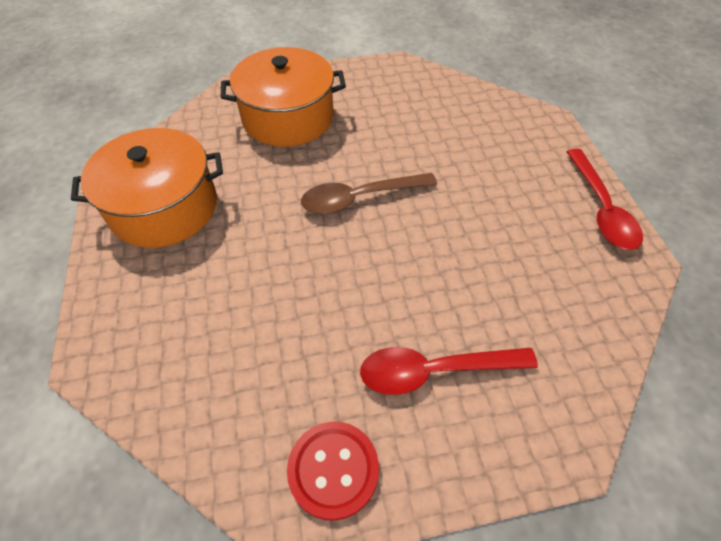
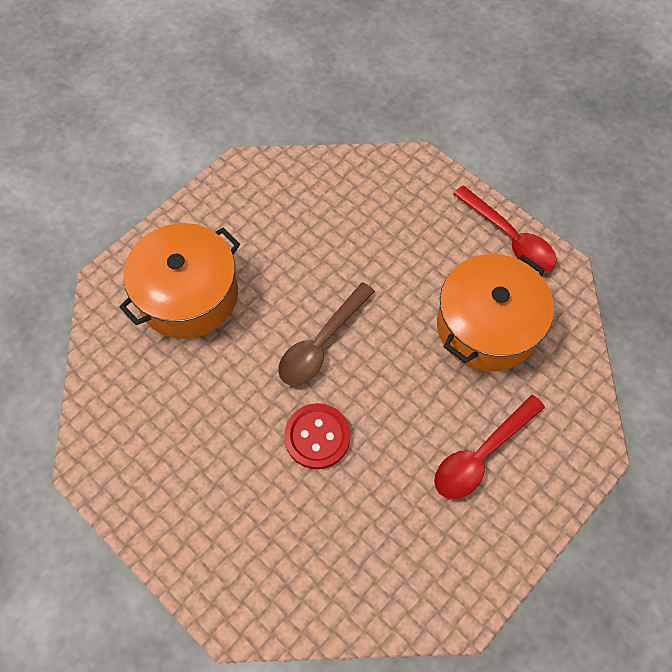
camera: 35 degrees left, 10 degrees up
(164, 207) = (161, 459): orange pot -> orange pot (487, 326)
(333, 470) = (467, 568): red button -> red button (317, 437)

